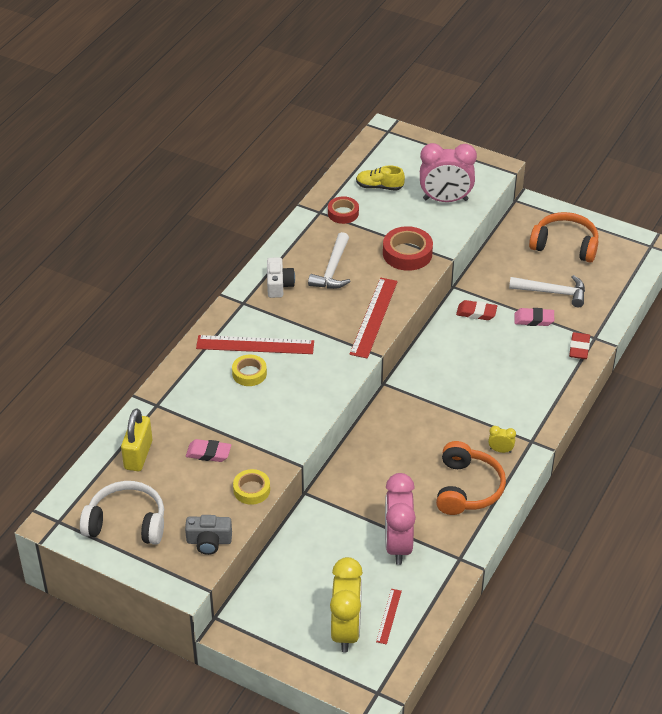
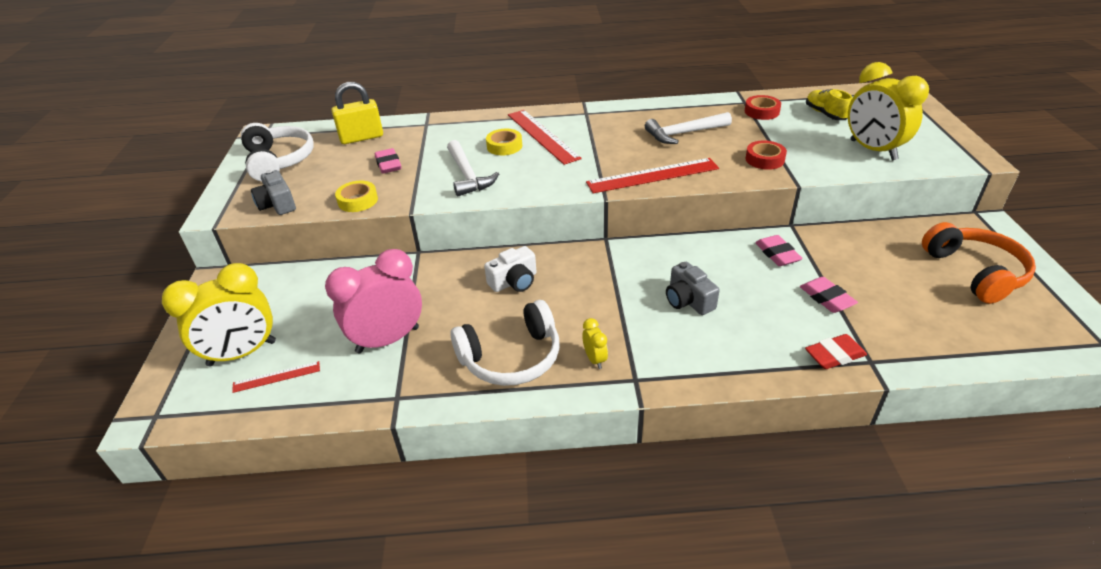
camera: 60 degrees right, 5 degrees down
(279, 285) = (628, 119): white camera -> white camera (514, 281)
(407, 253) = (764, 159): red tape -> red tape, size x0.64
(445, 200) = (873, 150): pink clock -> yellow clock
(467, 488) = (511, 357): orange headphones -> white headphones
(476, 313) = (777, 254): red eraser -> pink eraser
(484, 379) = (688, 300): none -> grey camera
(553, 292) = (889, 295): white hammer -> white hammer (468, 176)

